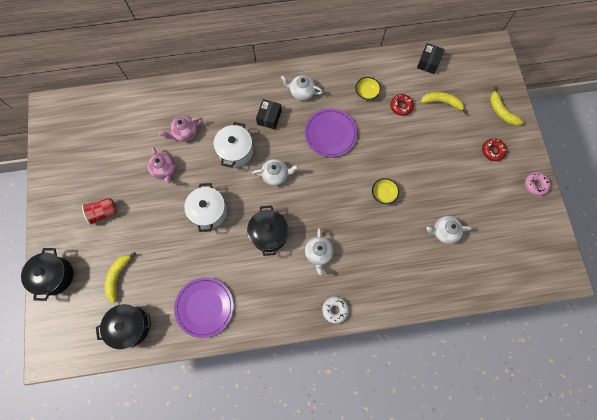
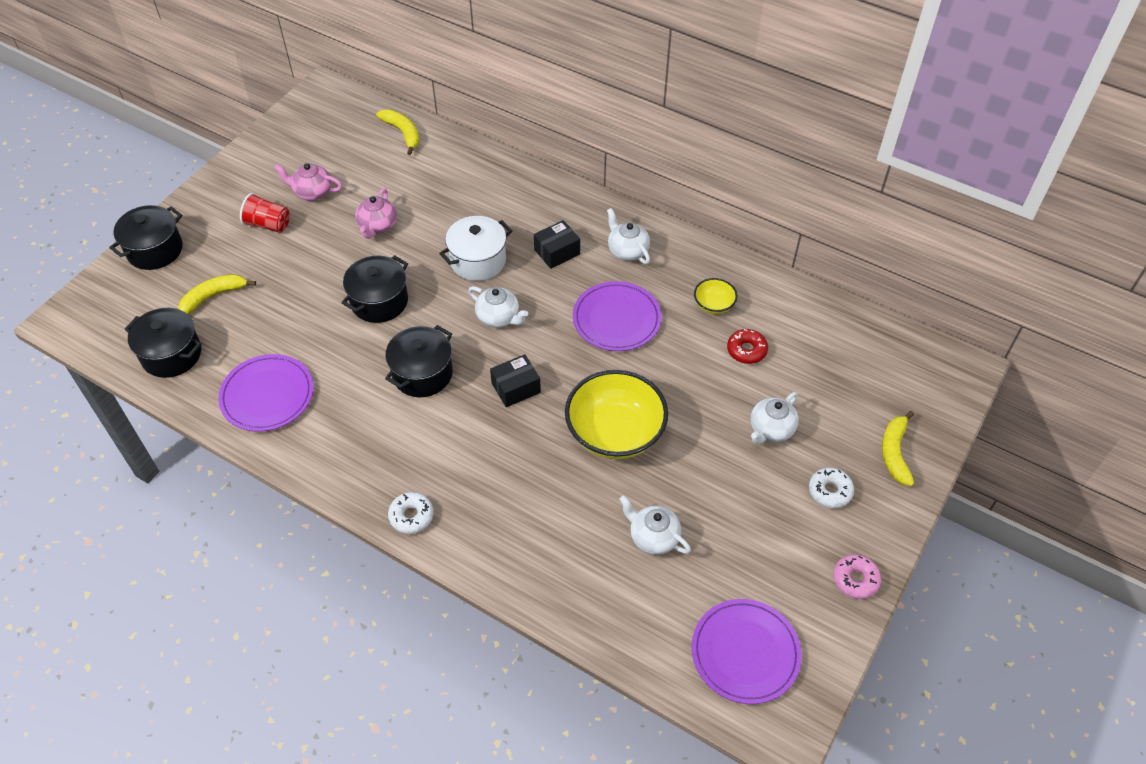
camera: 40 degrees right, 20 degrees down
(185, 133) = (440, 204): pink teapot -> pink teapot (312, 192)
(209, 212) = (379, 301): white pot -> black pot
(318, 253) = (459, 438): white teapot -> white teapot (771, 429)
(383, 194) = (615, 433): yellow bowl -> yellow bowl, size x2.15
(428, 62) = (841, 325): black box -> black box (516, 388)
(442, 102) = (812, 383): yellow banana -> yellow banana (403, 133)
(492, 151) = (830, 491): red donut -> white donut
(524, 254) = (745, 652): none -> purple plate

